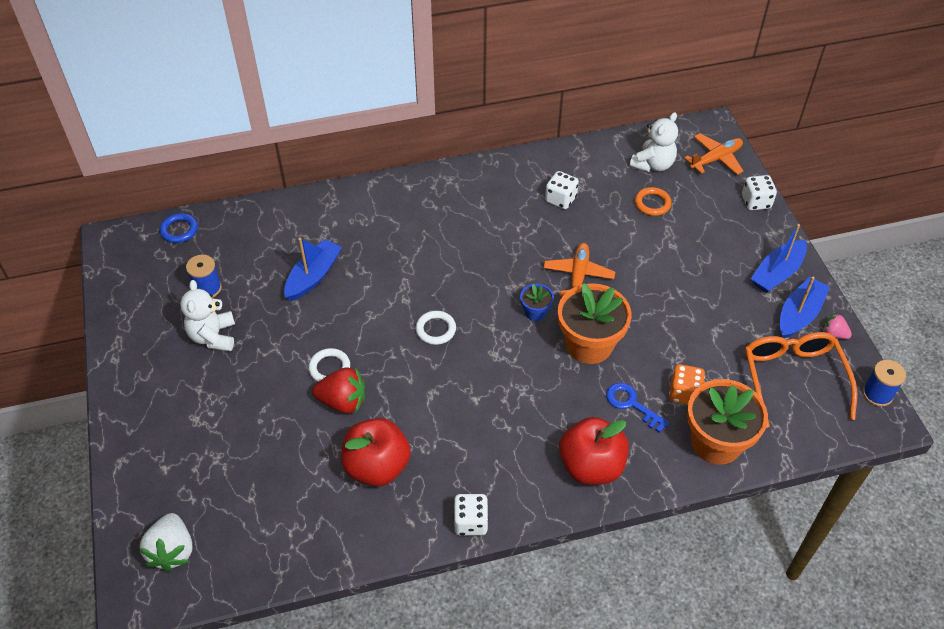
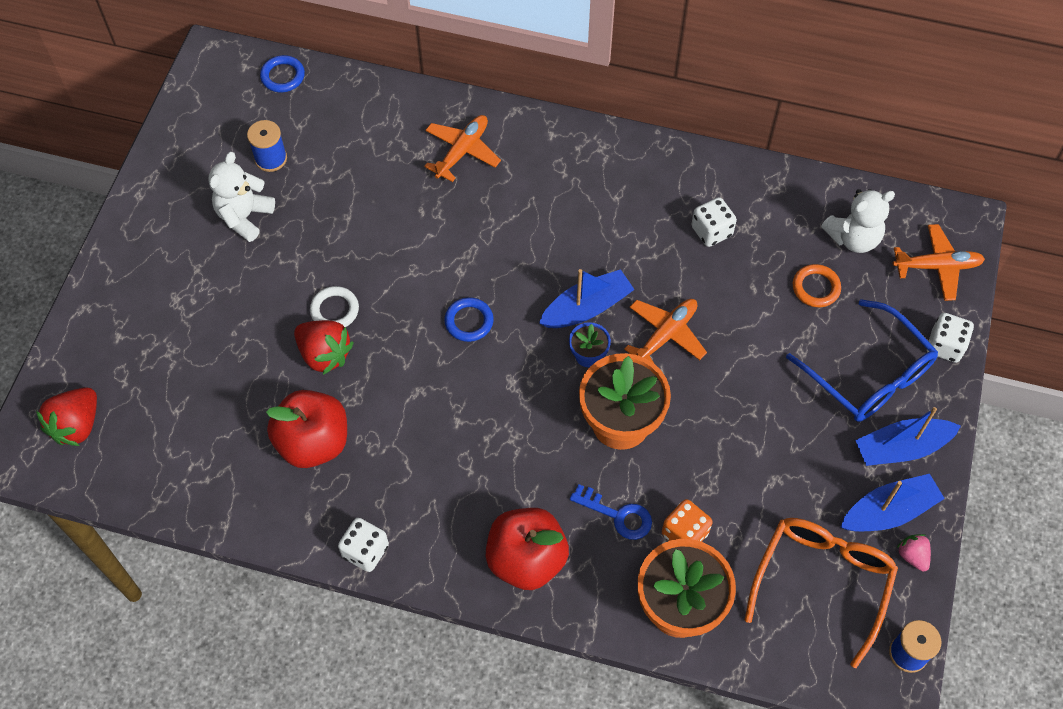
camera: 30 degrees right, 10 degrees up
(172, 551) = (77, 425): white strawberry -> red strawberry
(313, 276) = (383, 196): blue boat -> blue boat (587, 308)
(352, 223) = (462, 151): none -> orange plane
(435, 329) = (469, 321): white ring -> blue ring
(631, 404) = (618, 515): blue key -> blue key turned 135 degrees clockwise
(724, 239) = (869, 374): none -> blue glasses

